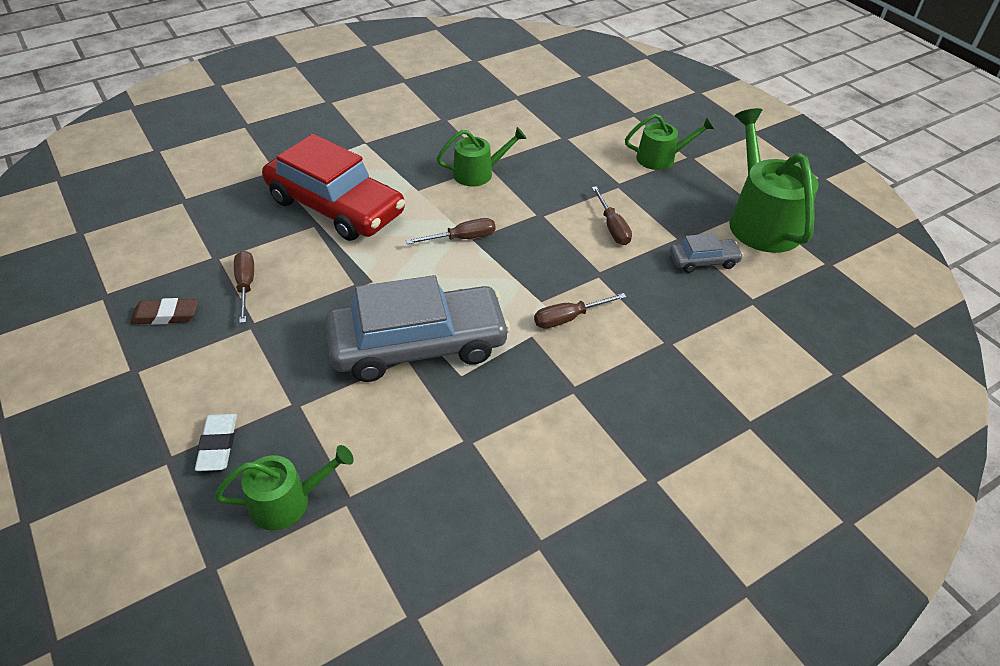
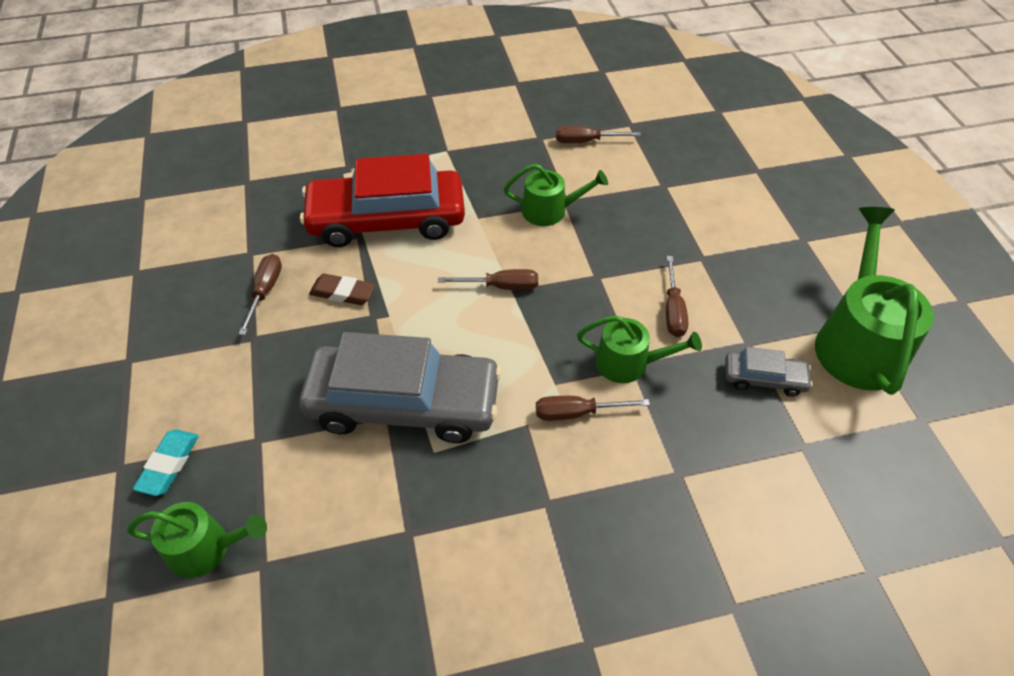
camera: 20 degrees right, 5 degrees up
(166, 315) = (180, 307): brown eraser -> brown eraser (343, 293)
(218, 445) = (169, 464): white eraser -> turquoise eraser
(335, 206) = (387, 220): red car -> red car turned 120 degrees clockwise
(485, 115) = (586, 141): none -> brown screwdriver
(660, 158) = (766, 233): green watering can -> green watering can (628, 363)

